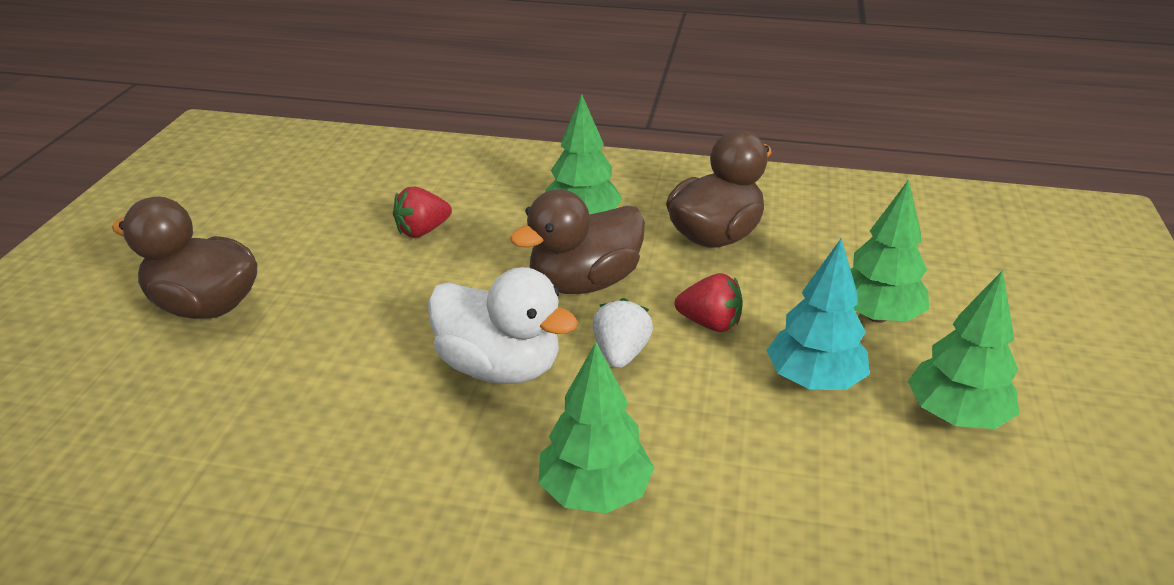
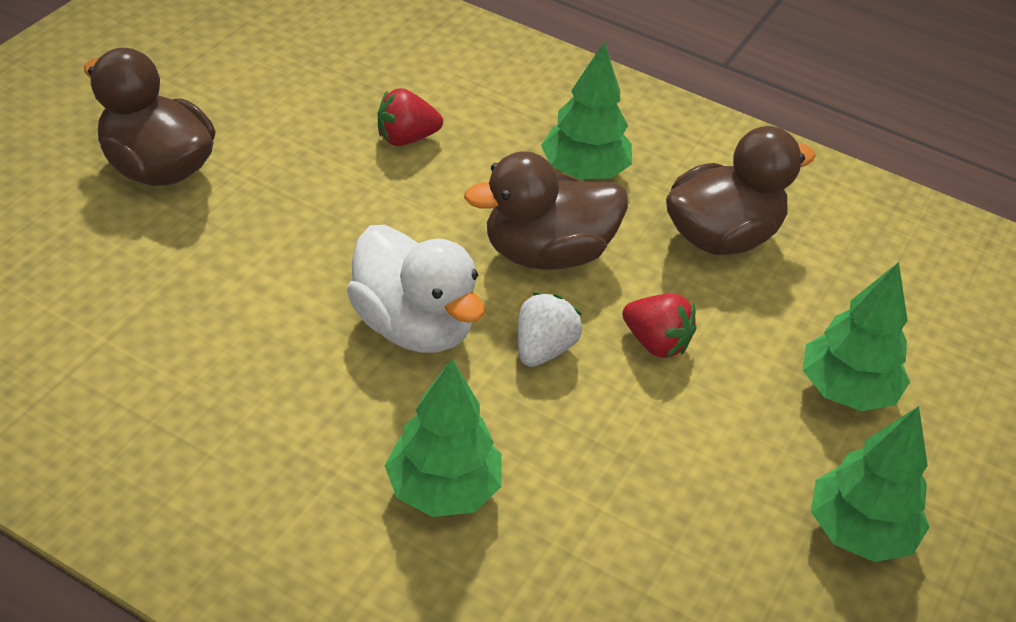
camera: 15 degrees right, 10 degrees up
(814, 380) = (730, 443): turquoise tree -> none

